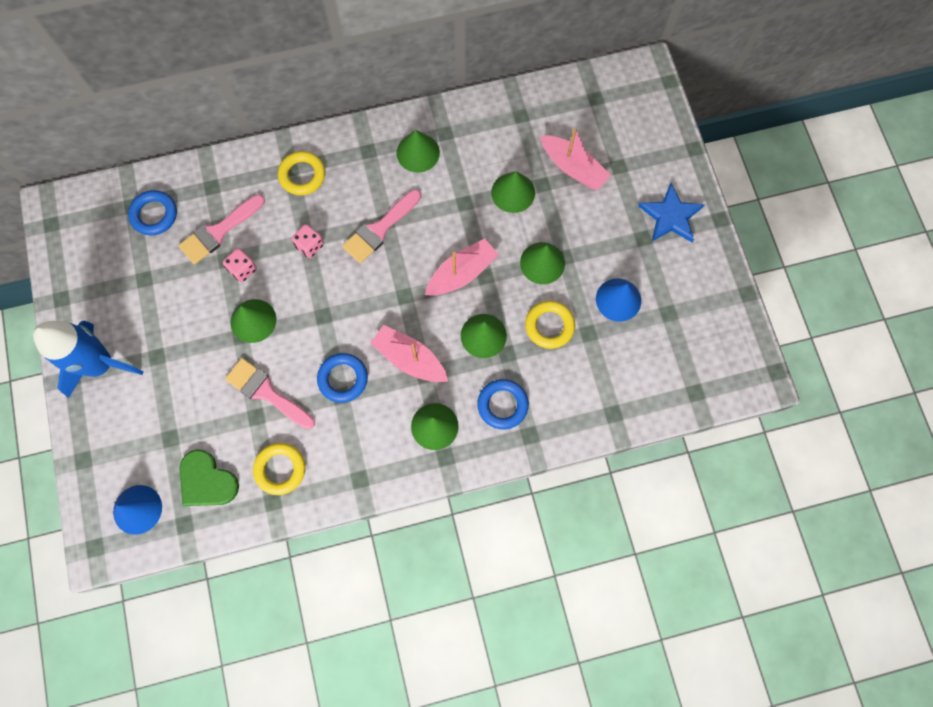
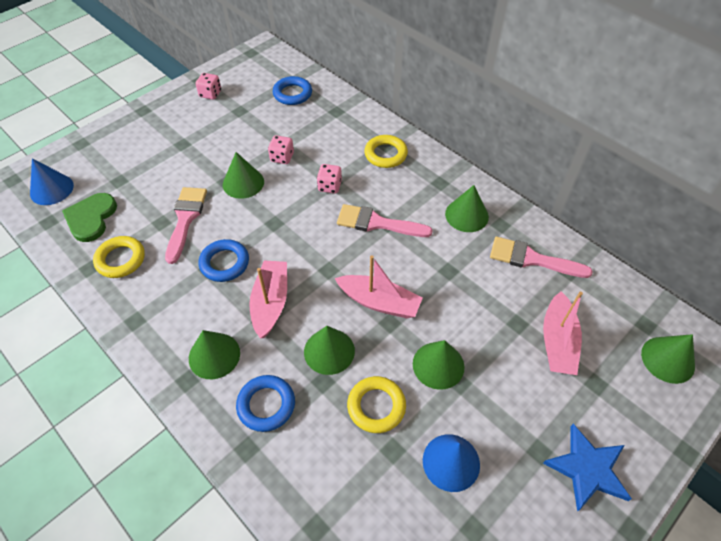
camera: 60 degrees right, 20 degrees down
(94, 296) = (210, 94): none -> pink dice
(100, 364) = (160, 119): blue rocket -> none
(219, 232) = (303, 131): pink brush -> pink brush (532, 259)
(513, 192) = (489, 303): green cone -> green cone (668, 359)

